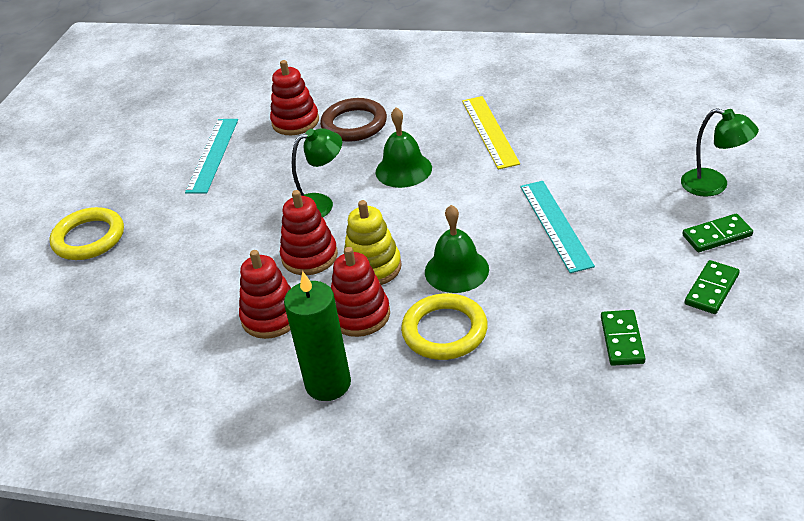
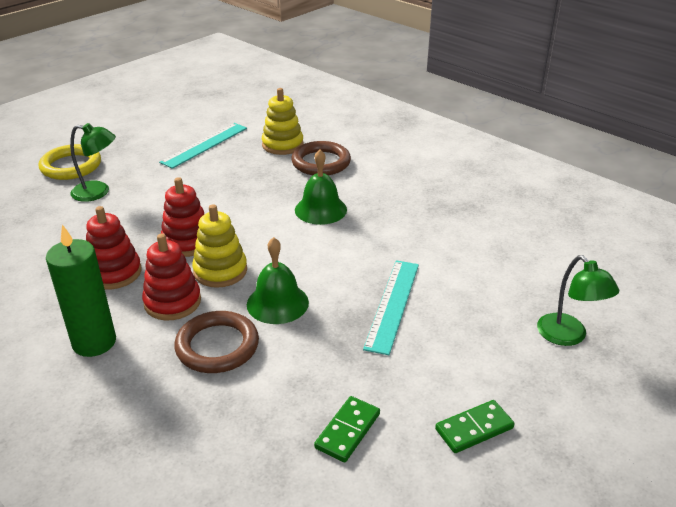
camera: 25 degrees right, 5 degrees down
(295, 122) = (282, 145): red stacking toy -> yellow stacking toy
(320, 204) = (236, 208): green lamp -> green lamp (98, 192)
(444, 331) = (217, 346): yellow ring -> brown ring
(489, 131) = (416, 209): yellow ruler -> none
(717, 235) = (527, 382): green domino -> none

